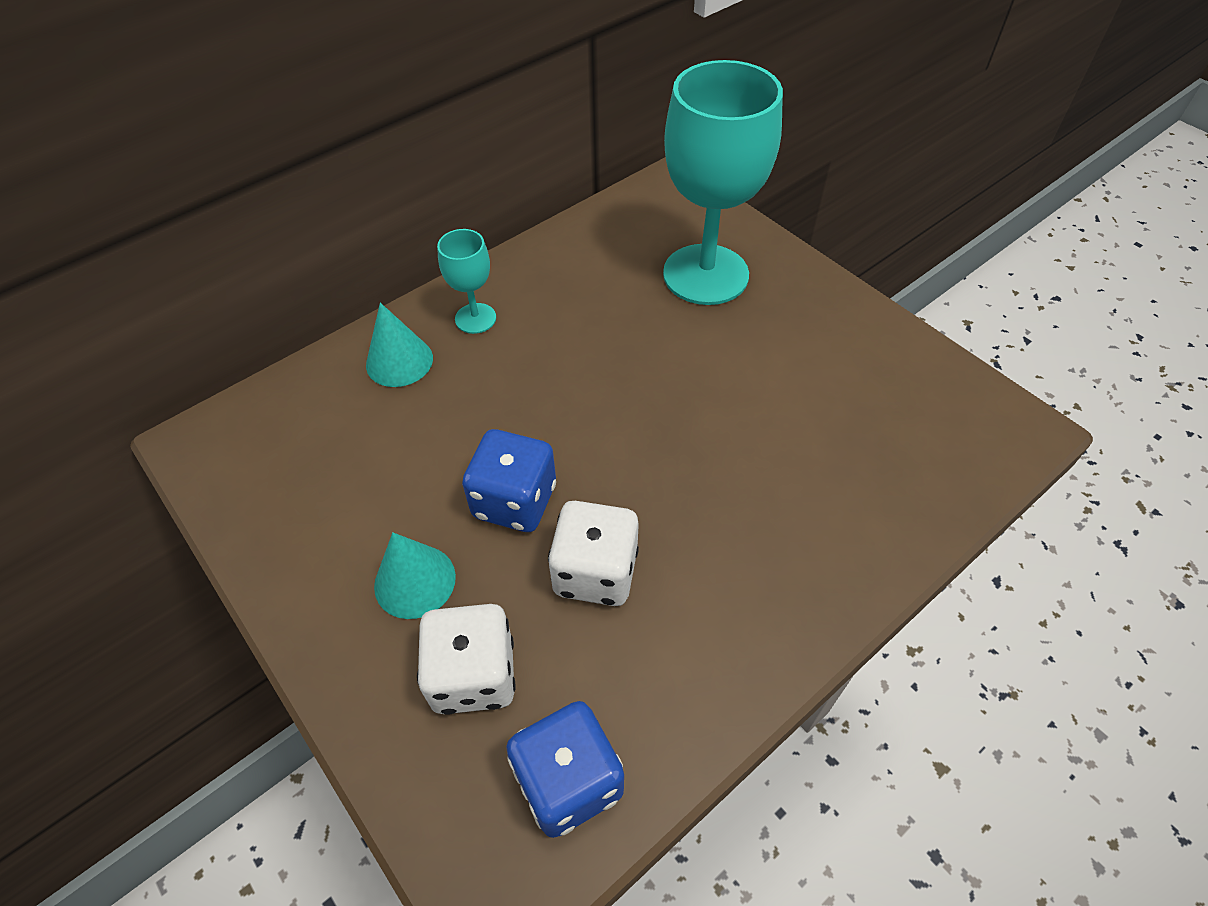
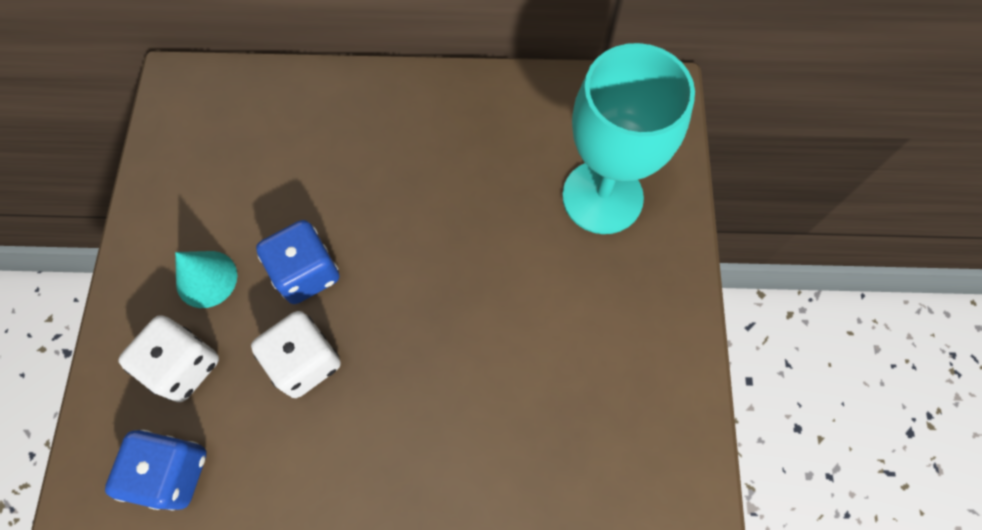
camera: 40 degrees right, 15 degrees up
(399, 361) = (334, 110): turquoise cone -> none
(475, 318) = (410, 112): turquoise goblet -> none

